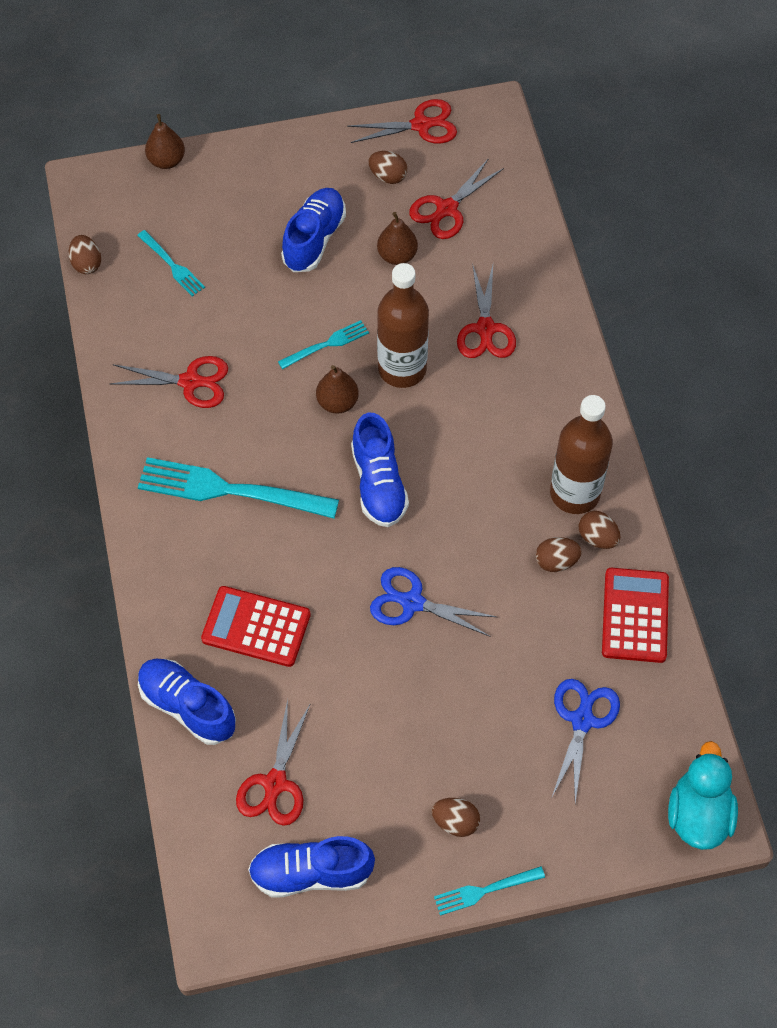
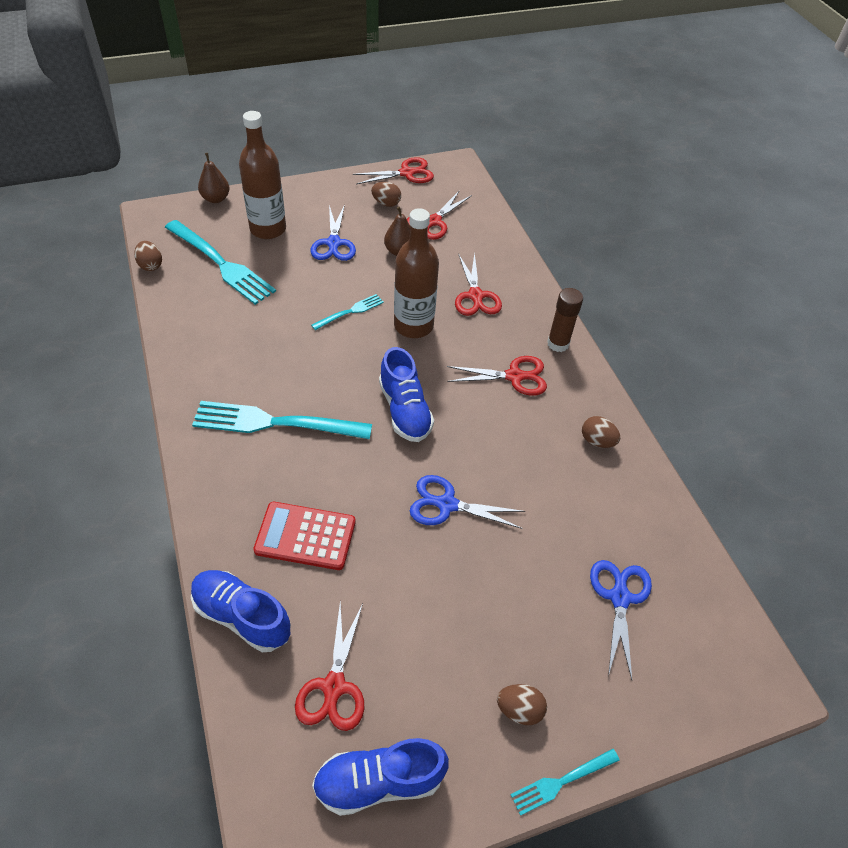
camera: 10 degrees left, 10 degrees down
(172, 265) = (221, 264): turquoise fork -> turquoise fork, size x2.00
(190, 382) = (238, 343): red scissors -> red scissors (514, 376)
(314, 239) = (334, 243): blue shoe -> blue scissors
(337, 402) = (363, 352): brown pear -> none
(556, 561) = (566, 462): brown egg -> none
(575, 493) = (570, 408): brown bottle -> brown bottle (268, 229)
(577, 404) = (558, 344): none -> brown glue stick
(635, 615) = (644, 501): red calculator -> none
(698, 814) = (749, 678): turquoise duck -> none

